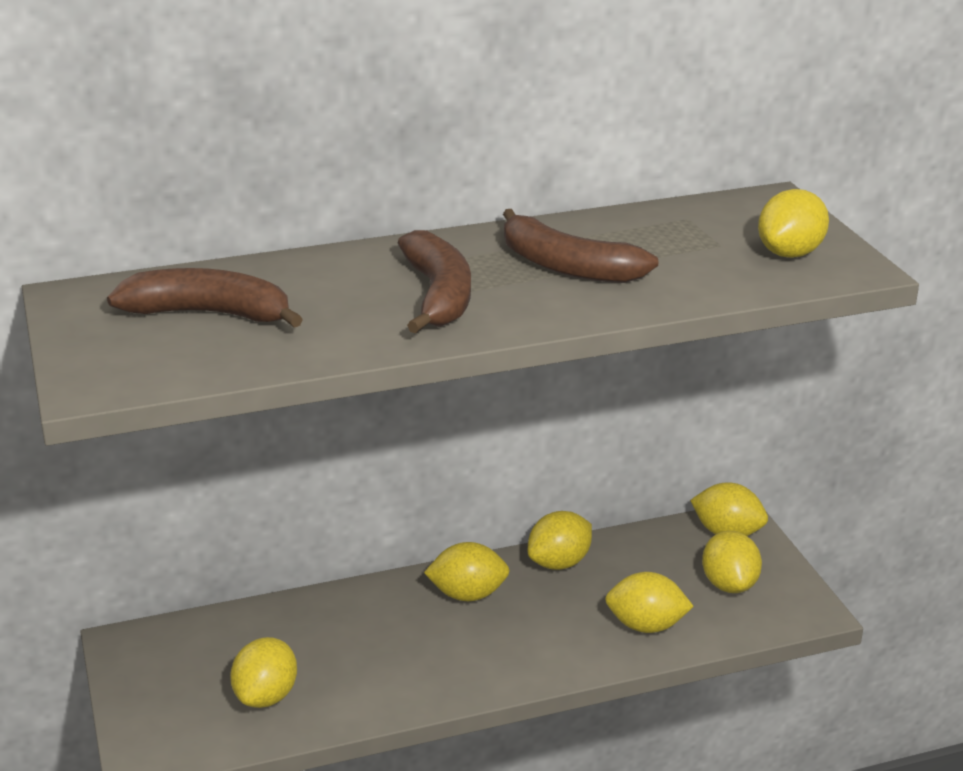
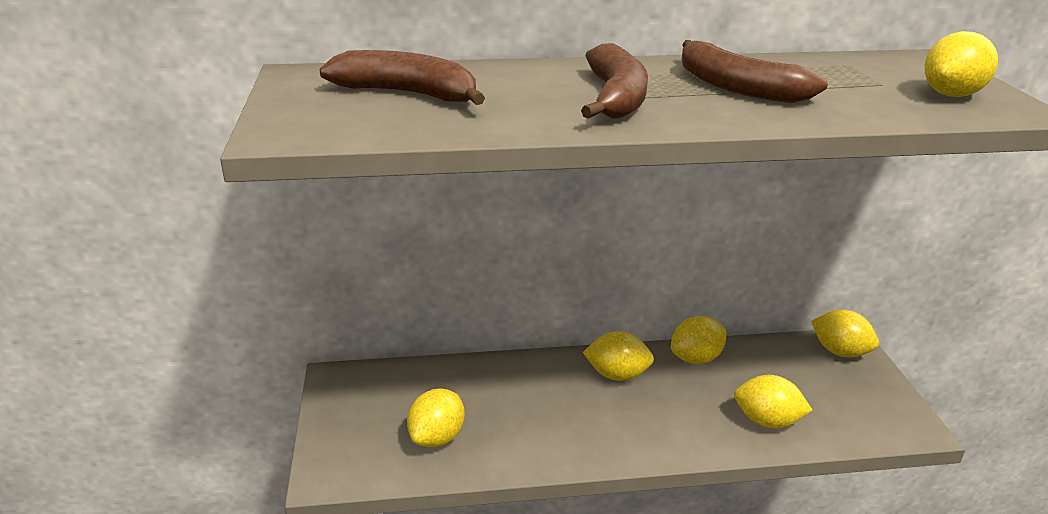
camera: 10 degrees right, 0 degrees up
(729, 584) = (841, 395): yellow lemon -> none

